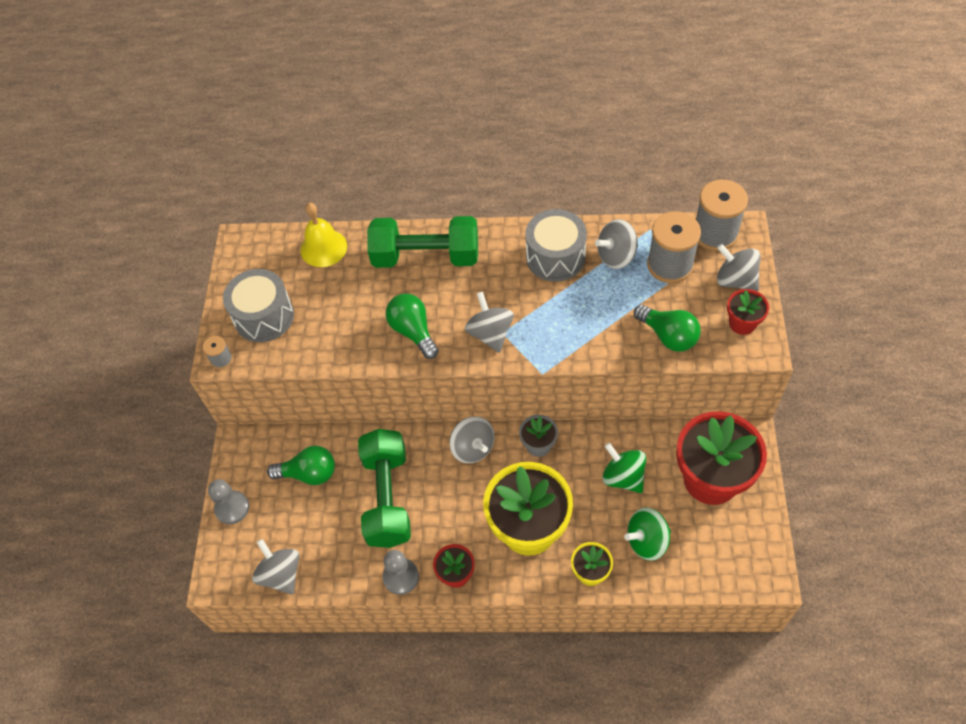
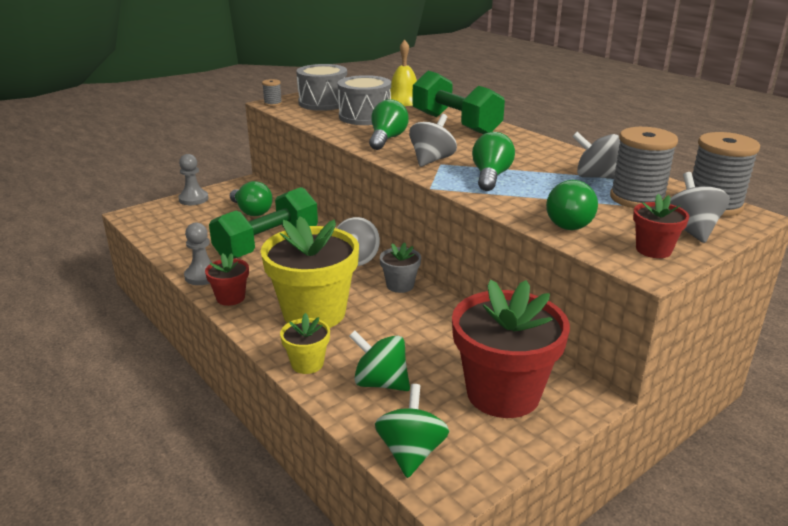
camera: 45 degrees right, 30 degrees down
(281, 574) = (158, 232): grey spinning top -> none
(555, 257) = (545, 158): grey drum -> grey drum (365, 116)
(557, 319) = (490, 176): none -> green light bulb
(623, 477) = (430, 339): green spinning top -> green spinning top (411, 452)

